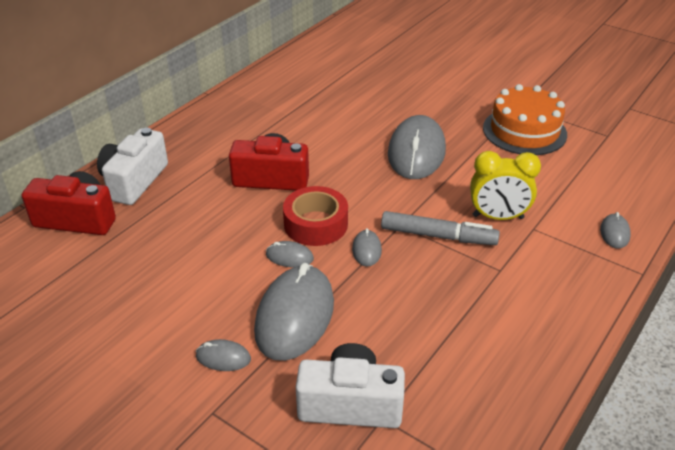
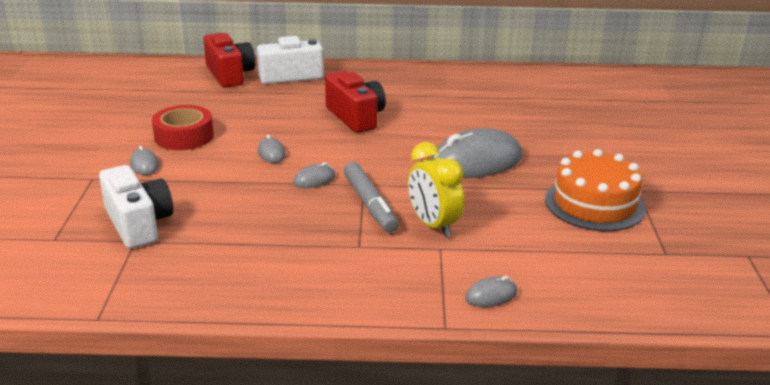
camera: 55 degrees right, 10 degrees down
(295, 316) = (209, 176): grey mouse -> none
(315, 224) = (321, 150): red tape -> red tape (184, 136)

